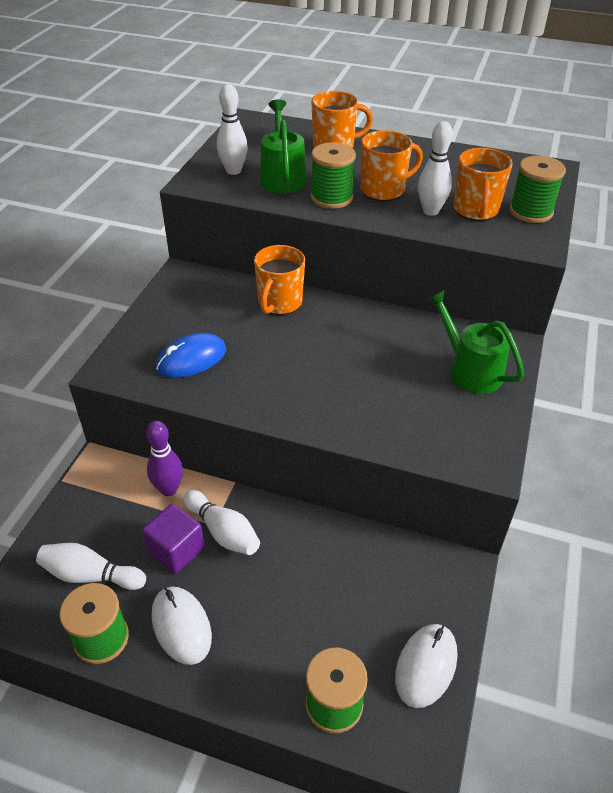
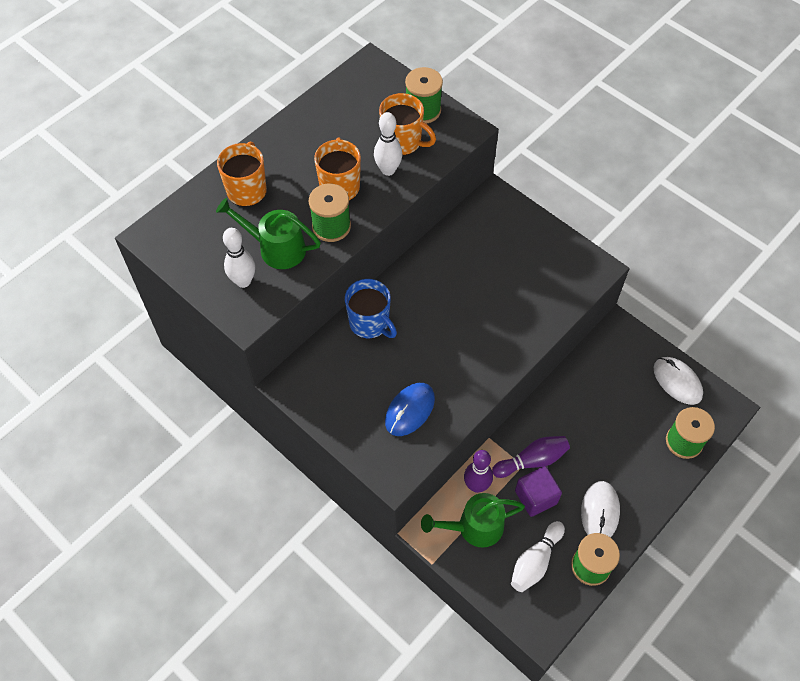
camera: 65 degrees left, 15 degrees up
(181, 626) = (600, 512): white mouse -> white mouse turned 75 degrees counterclockwise
(191, 359) = (410, 410): blue mouse -> blue mouse turned 45 degrees clockwise
(223, 531) = (532, 460): white bowling pin -> purple bowling pin
(279, 303) = (370, 323): orange mug -> blue mug
(469, 369) = (507, 234): green watering can -> green watering can (474, 527)

